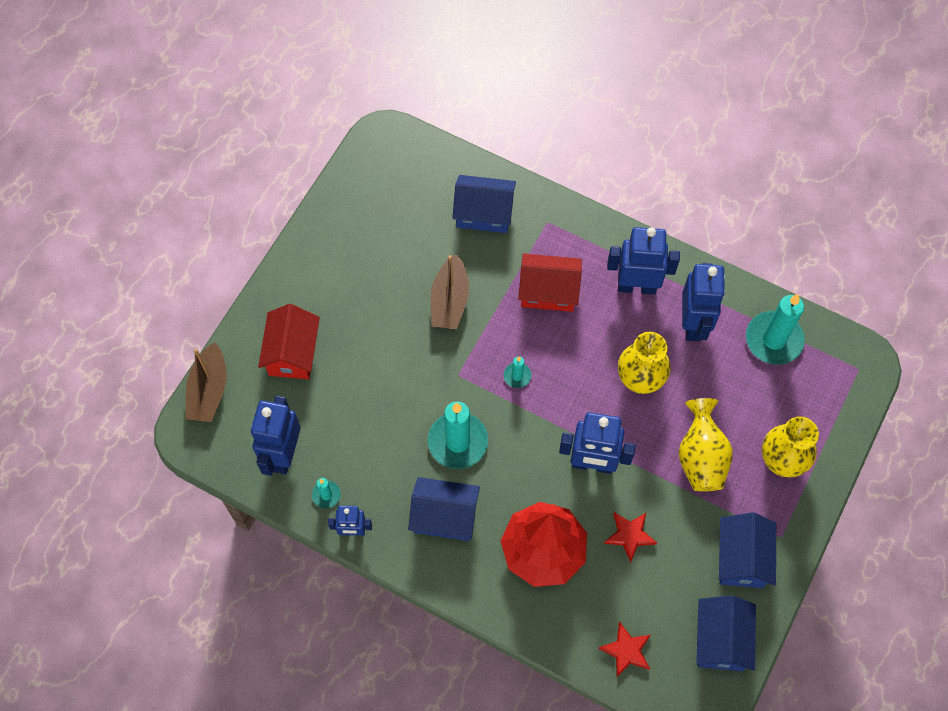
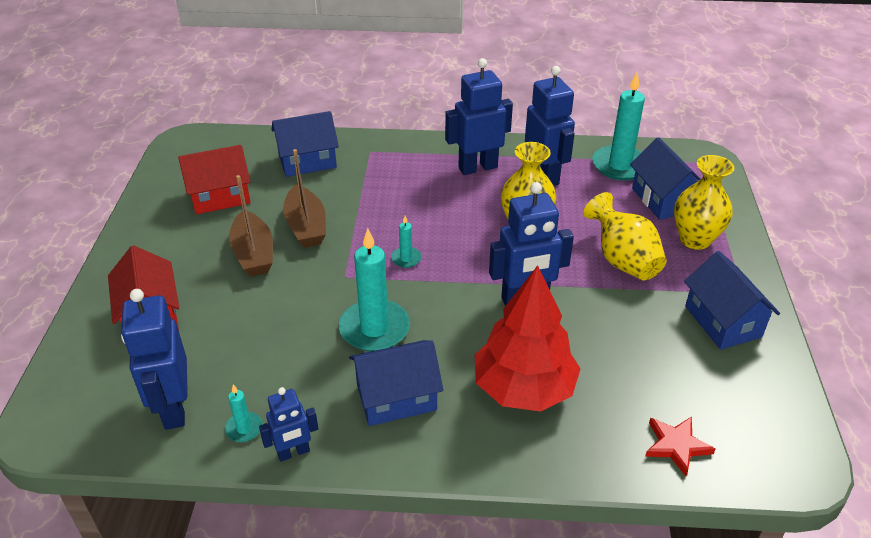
camera: 25 degrees left, 25 degrees down
(209, 390) = (56, 380): brown boat -> brown boat (253, 253)
(548, 291) = (399, 193): red house -> red house (220, 197)
(629, 535) = (603, 343): red star -> none
(720, 640) = (761, 396): blue house -> blue house (663, 200)

